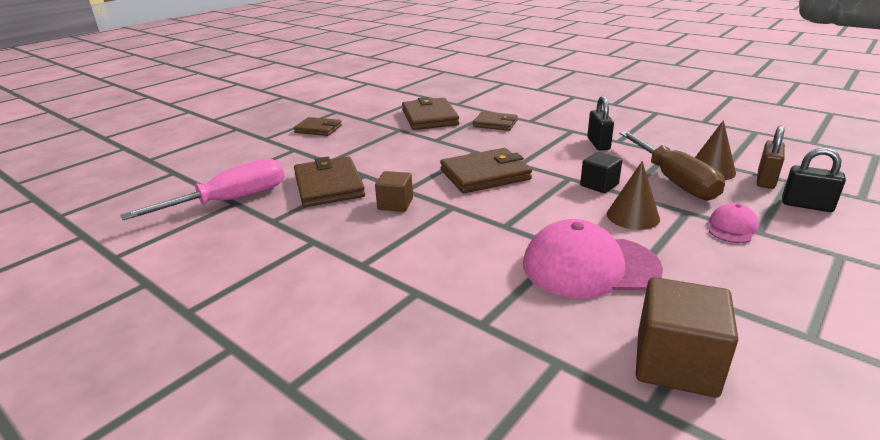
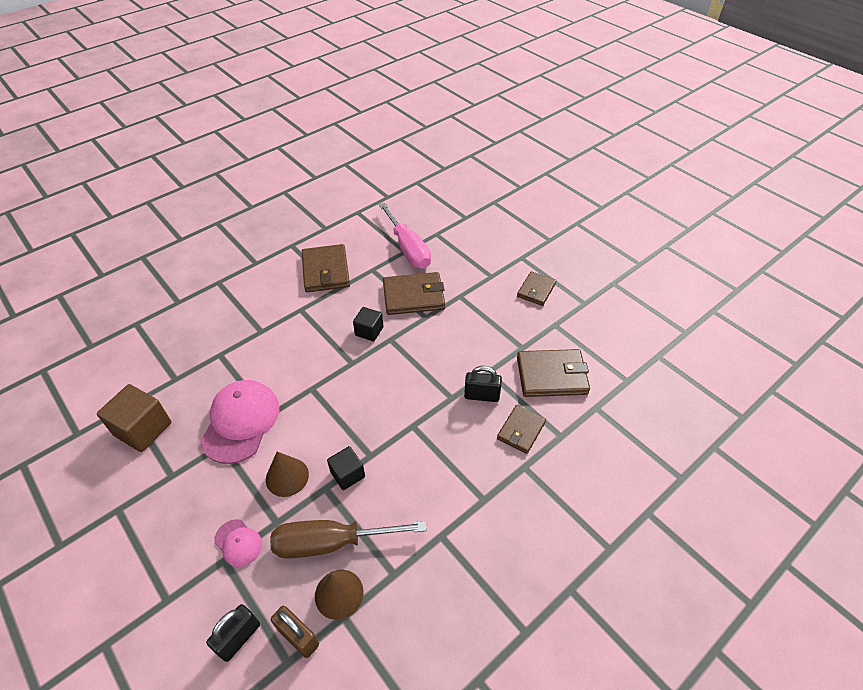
camera: 100 degrees right, 20 degrees up
(395, 204) = (369, 331): brown cube -> black cube
(485, 175) = (398, 394): brown wallet -> brown wallet (326, 271)
(598, 144) = (438, 512): black padlock -> black padlock (481, 395)

